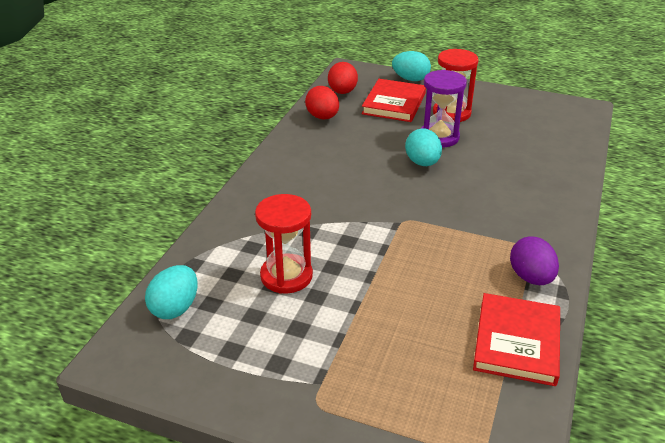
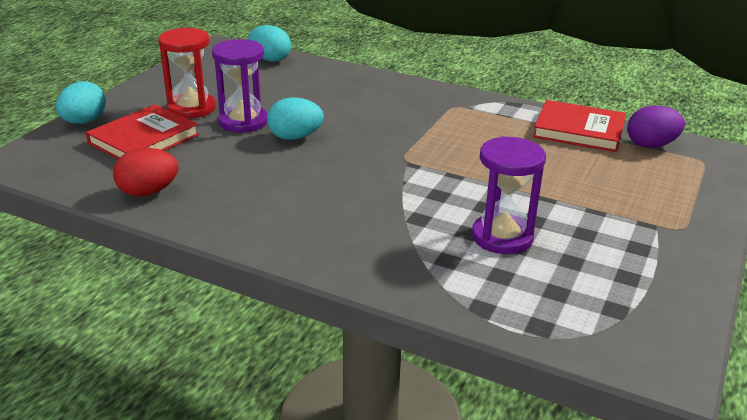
camera: 85 degrees left, 5 degrees down
(175, 308) = (568, 320): turquoise egg -> turquoise egg (270, 59)
(286, 276) = (502, 237): red hourglass -> purple hourglass
(342, 92) = (83, 172): red egg -> none
(394, 103) = (144, 139): red book -> red book turned 75 degrees counterclockwise
(531, 277) = (496, 112): purple egg -> purple egg (651, 145)

